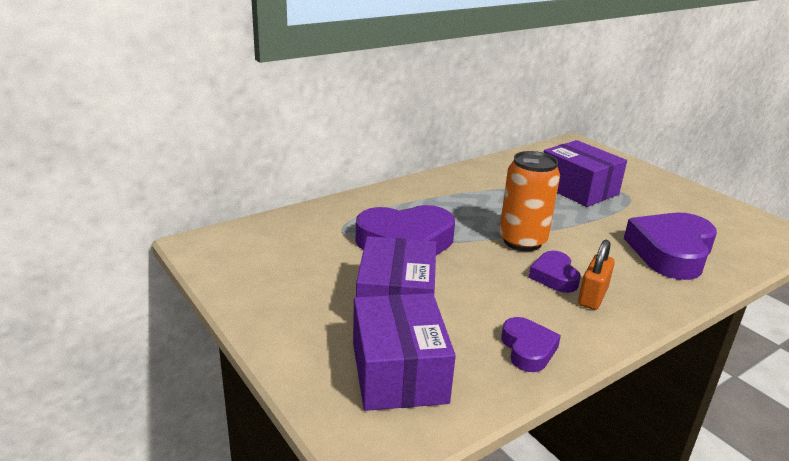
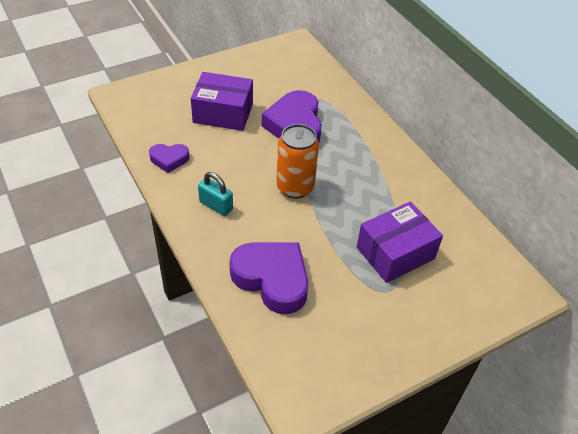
camera: 95 degrees right, 20 degrees up
(398, 372) = (163, 107): purple box -> none
(554, 276) = (244, 192): purple heart -> none
(592, 297) = (216, 205): orange padlock -> turquoise padlock

